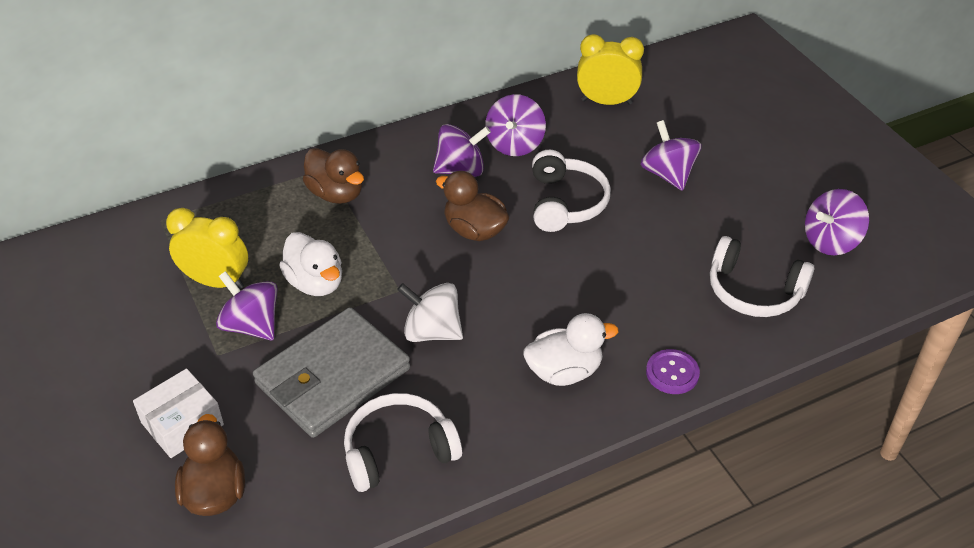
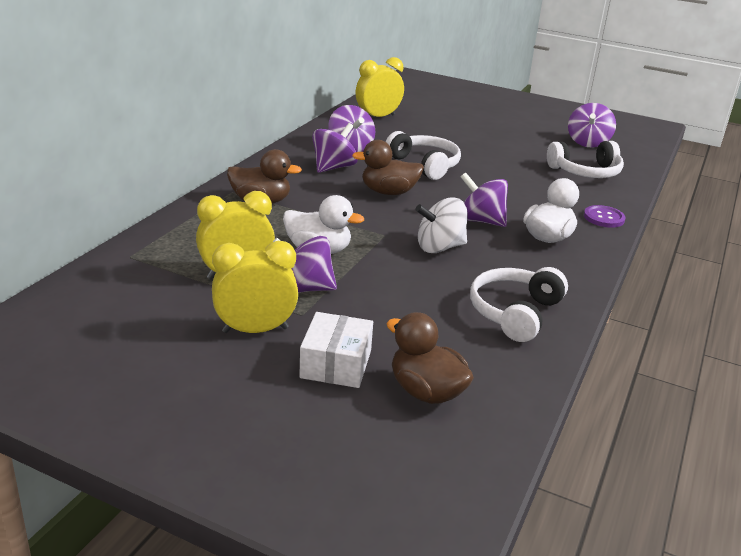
camera: 40 degrees left, 15 degrees down
(164, 353) = (255, 330): none -> yellow clock
(333, 376) = (409, 293): grey wallet -> none
(668, 174) = (463, 138): purple spinning top -> purple spinning top (481, 221)

